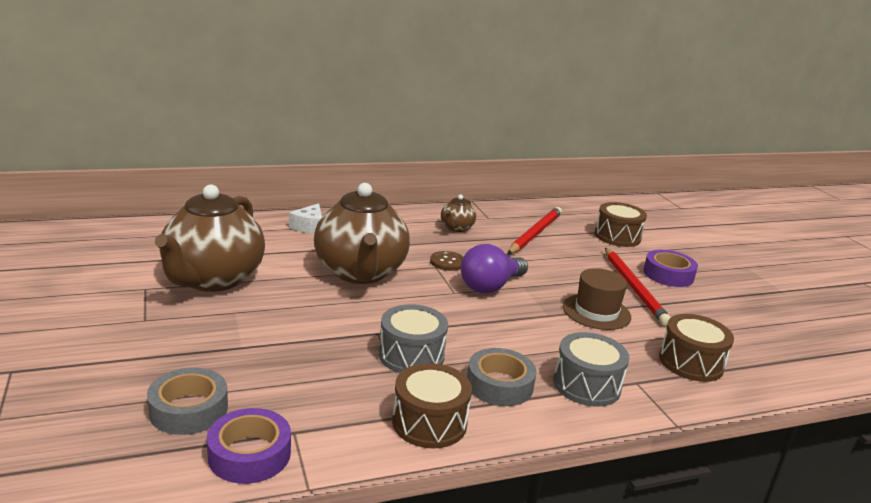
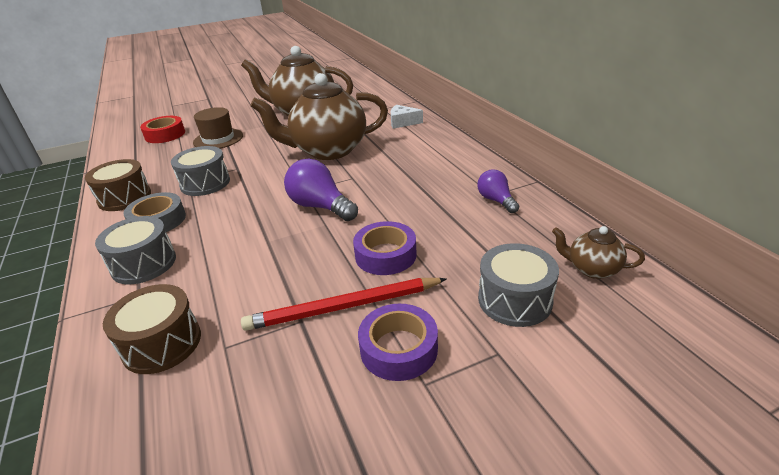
camera: 90 degrees right, 10 degrees up
(188, 409) = (165, 135): grey tape -> red tape
(249, 454) = (121, 154): purple tape -> purple tape (385, 255)
(447, 262) = (363, 182): brown button -> none
(456, 228) = (447, 179): brown teapot -> brown teapot (592, 269)
(498, 218) = (496, 200): none -> purple light bulb
(535, 233) = (470, 227): red pencil -> none
(596, 312) = (277, 273): brown hat -> brown hat (218, 139)
(617, 236) = (514, 300): brown drum -> grey drum

